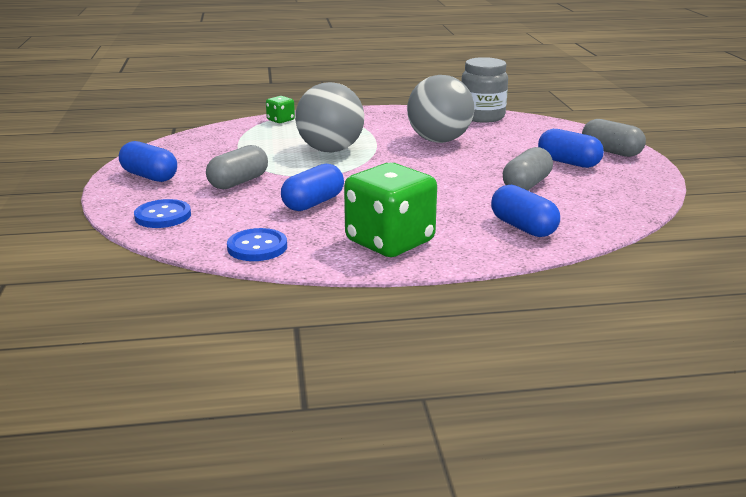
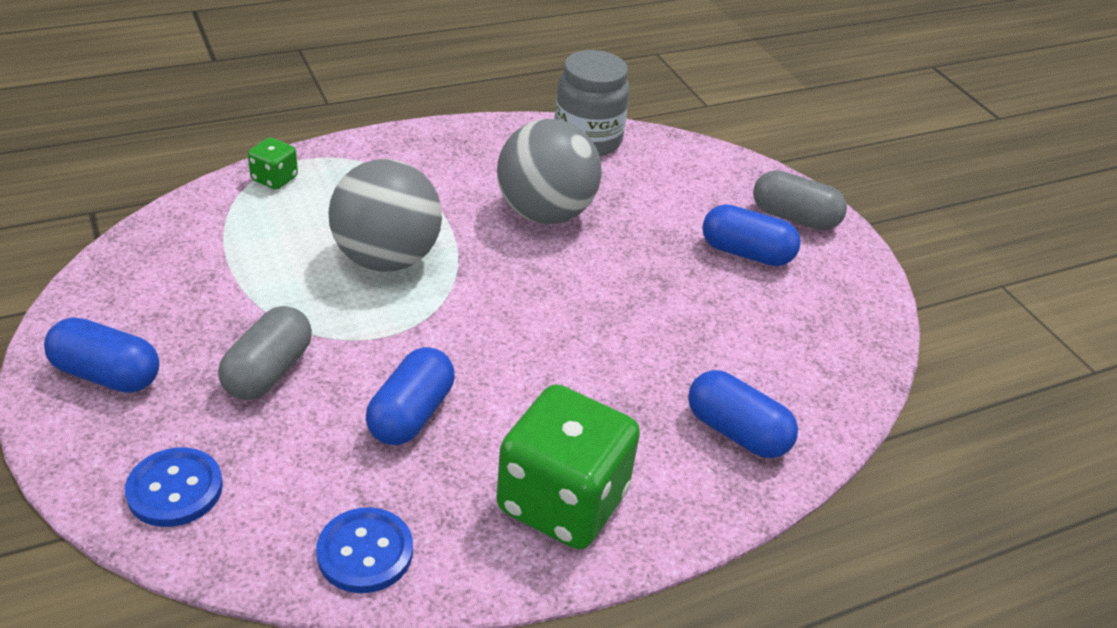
camera: 20 degrees left, 15 degrees up
(526, 185) = (707, 320): grey capsule -> none

